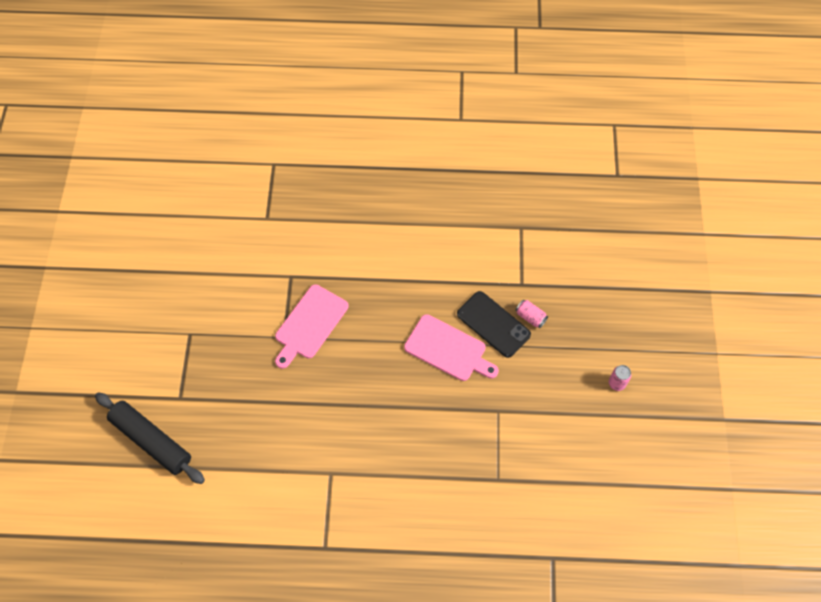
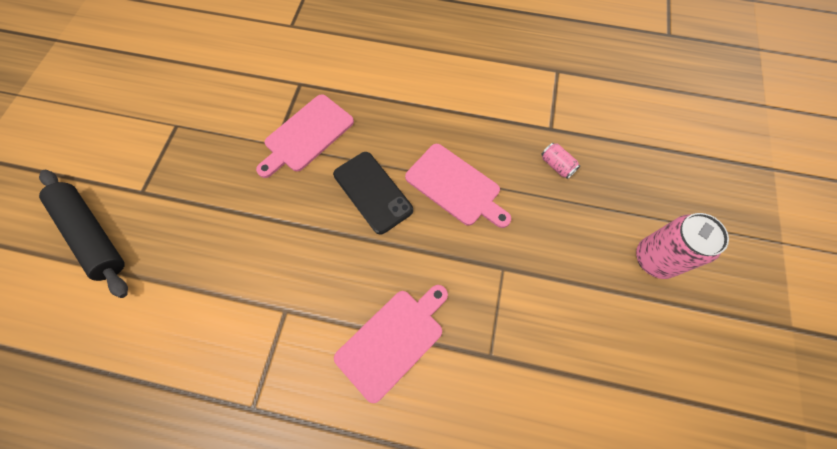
camera: 10 degrees right, 5 degrees up
(420, 480) = (392, 340): none -> pink cutting board
(493, 324) = (512, 167): black phone -> black phone (372, 192)
(617, 383) = (654, 259): pink can -> pink can, size x1.99

